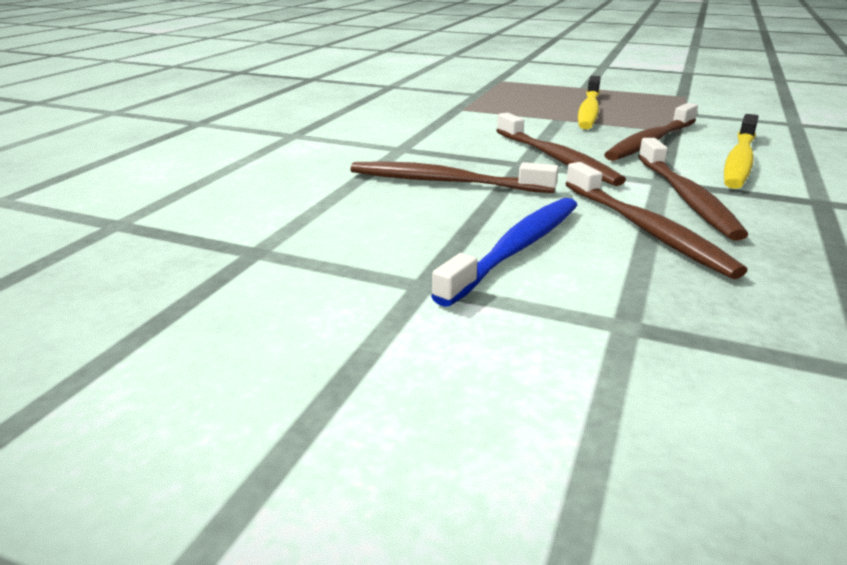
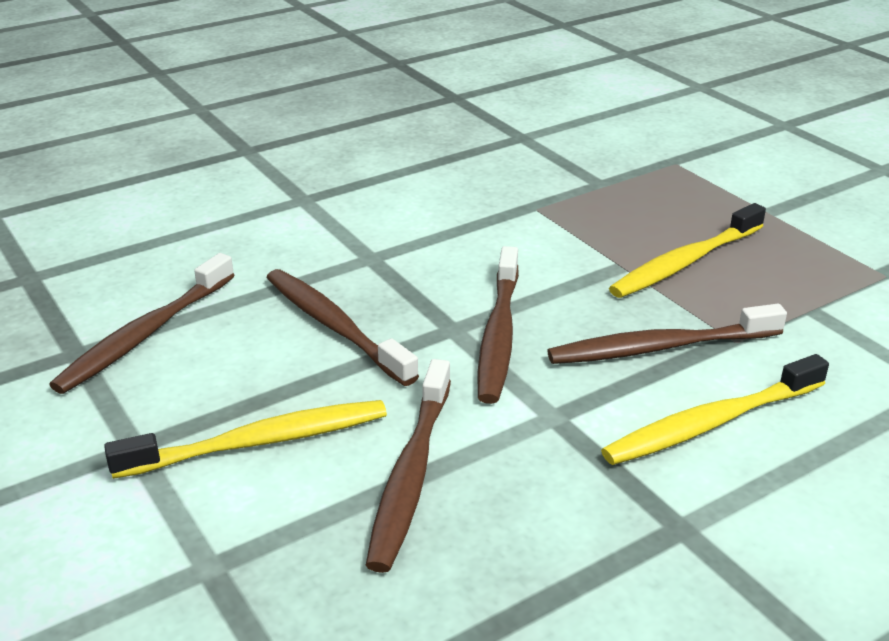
camera: 35 degrees right, 5 degrees up
(516, 249) = (259, 442): blue toothbrush -> yellow toothbrush
(686, 197) = (532, 451): brown toothbrush -> brown toothbrush (145, 334)

